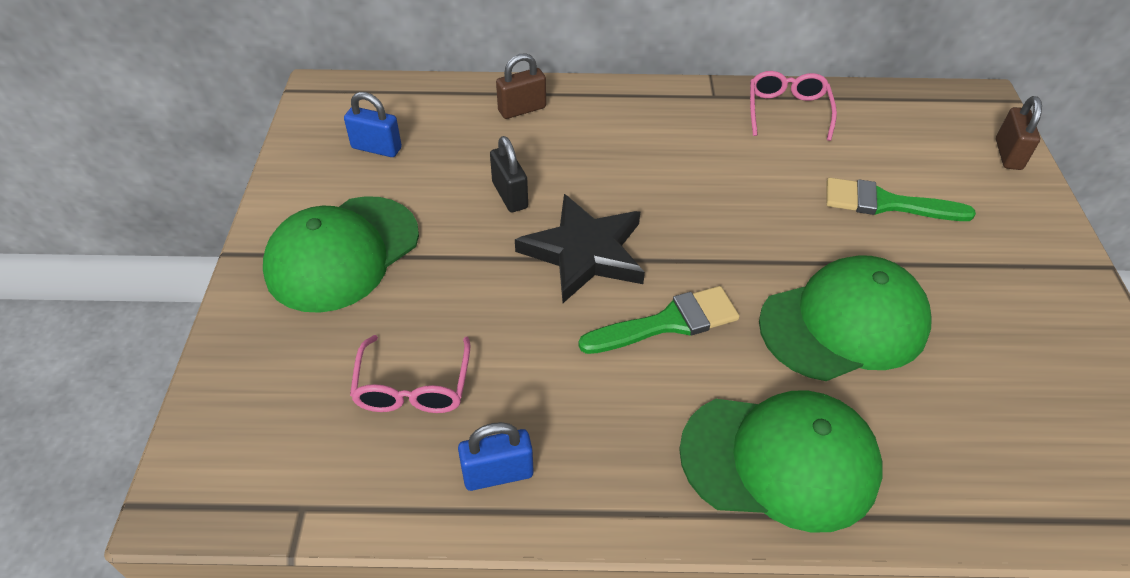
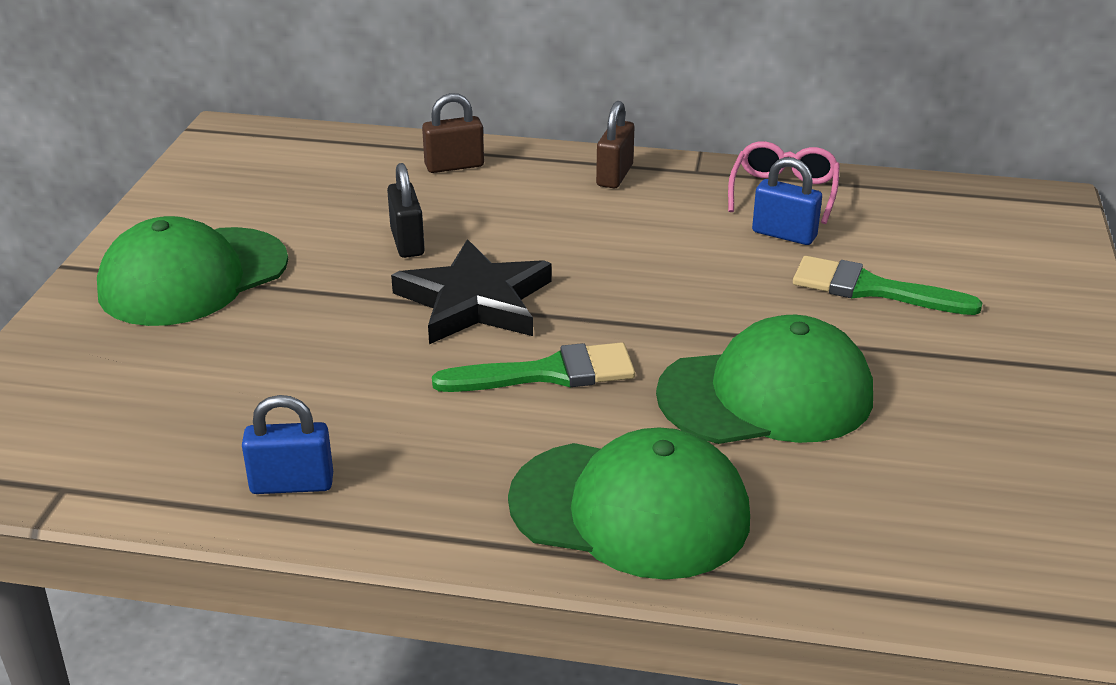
camera: 10 degrees right, 15 degrees down
(376, 148) = (269, 188): blue padlock -> blue padlock (784, 234)
(413, 387) = (226, 400): pink glasses -> none
(1008, 154) = (1056, 256): brown padlock -> brown padlock (614, 175)

